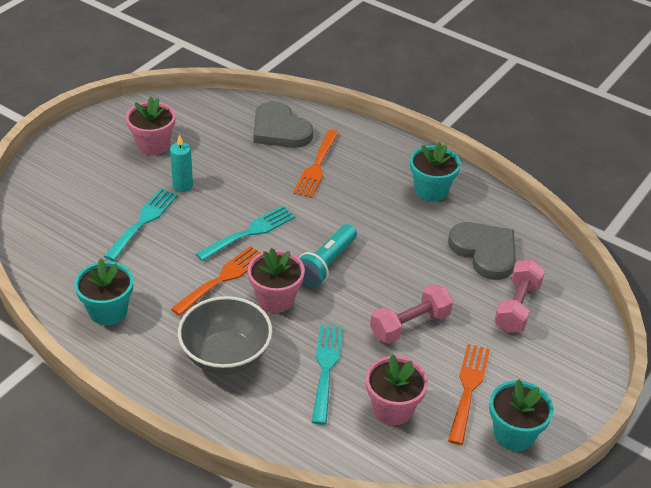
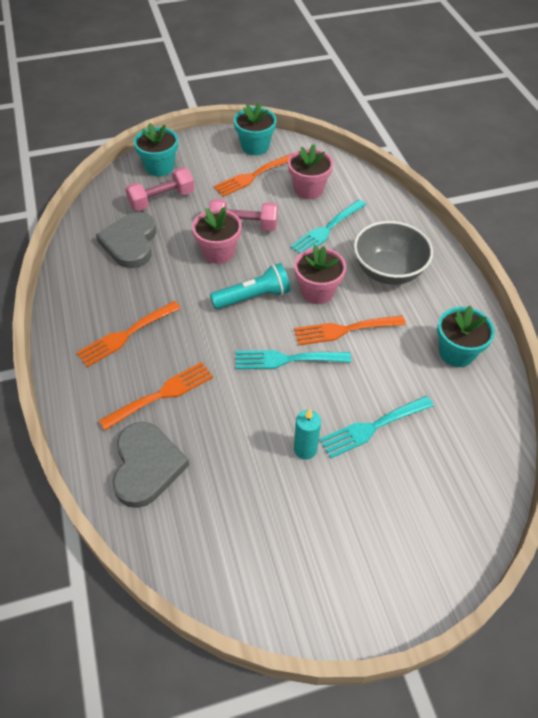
camera: 140 degrees left, 10 degrees up
(153, 145) = (294, 531): pink flower pot -> pink flower pot (218, 252)
(389, 186) = (125, 335): none -> orange fork
(431, 190) = (99, 312): turquoise flower pot -> turquoise flower pot (159, 167)

